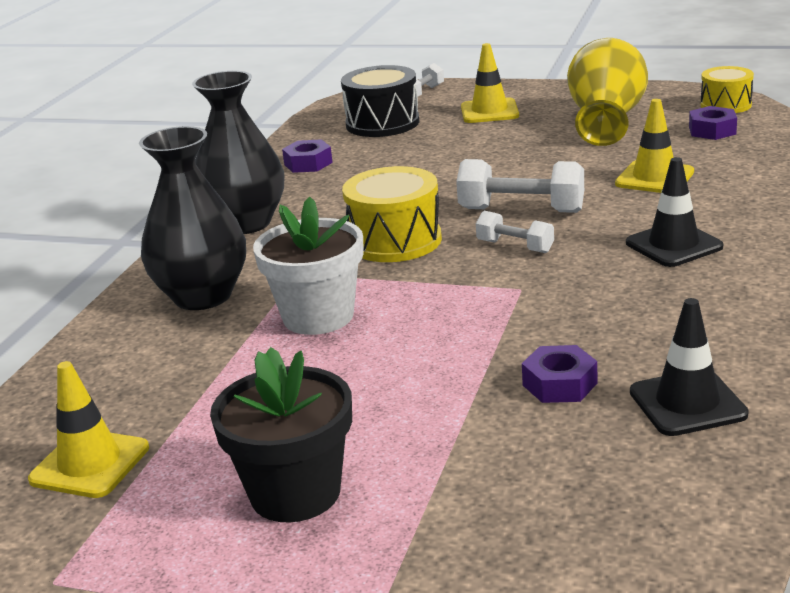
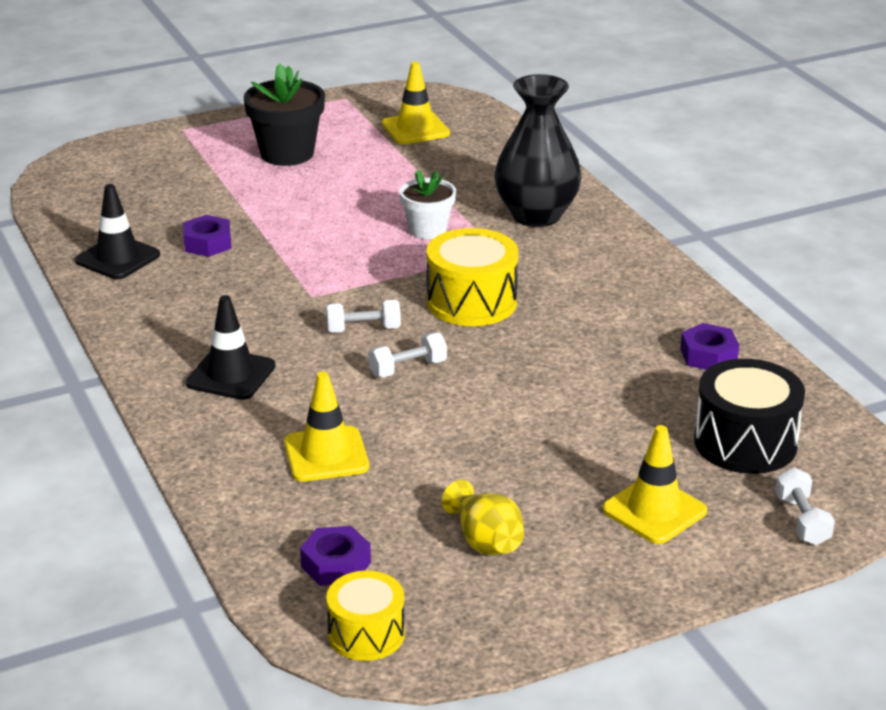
camera: 135 degrees right, 5 degrees up
(245, 223) = (628, 275): black vase -> none
(318, 316) = (428, 230): white flower pot -> white flower pot, size x0.65
(521, 210) = (408, 368): white dumbbell -> white dumbbell, size x0.59
(606, 121) = (485, 541): yellow vase -> yellow vase, size x0.54

